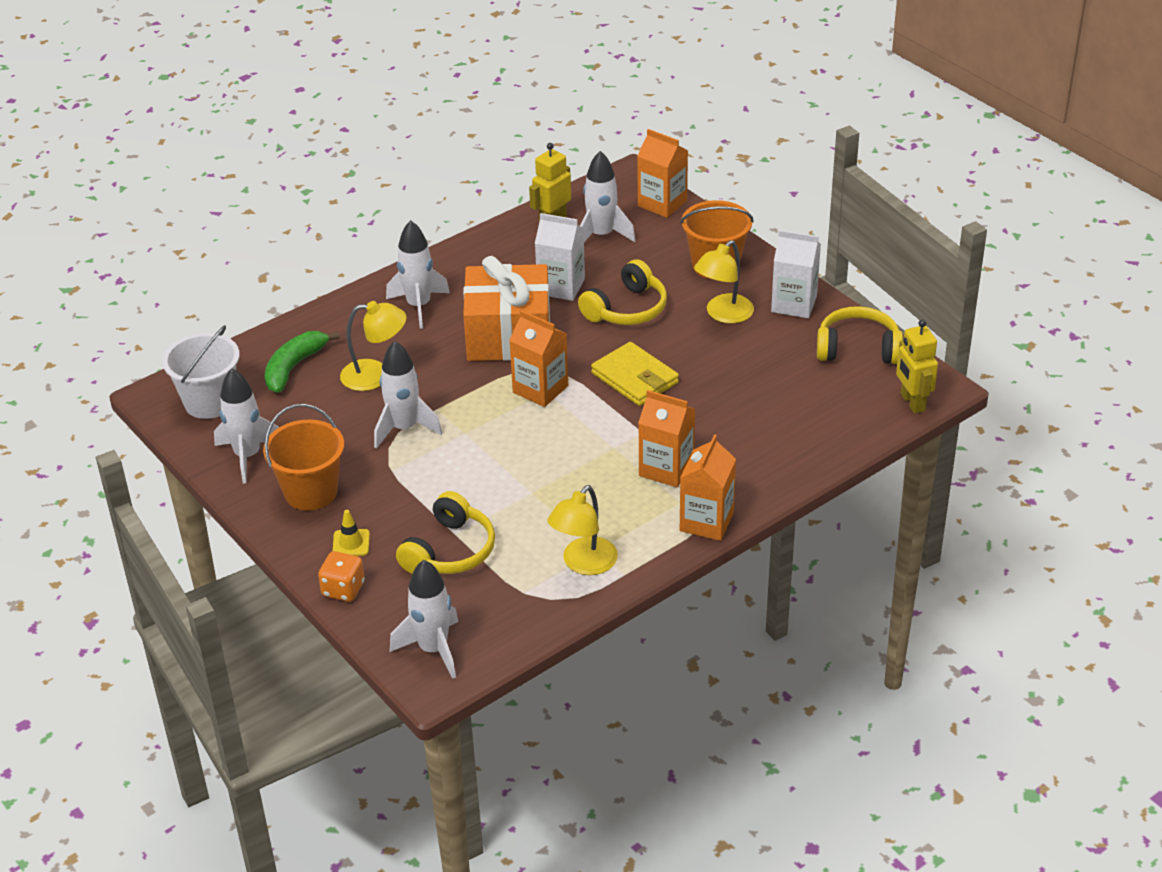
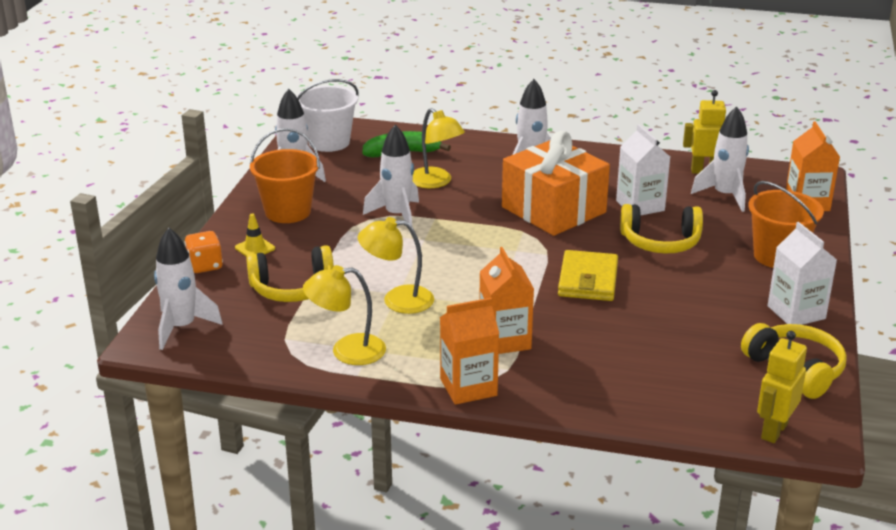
camera: 50 degrees right, 10 degrees down
(540, 389) = (515, 247): orange carton -> none
(723, 314) = (726, 286): yellow lamp -> yellow lamp (397, 300)

